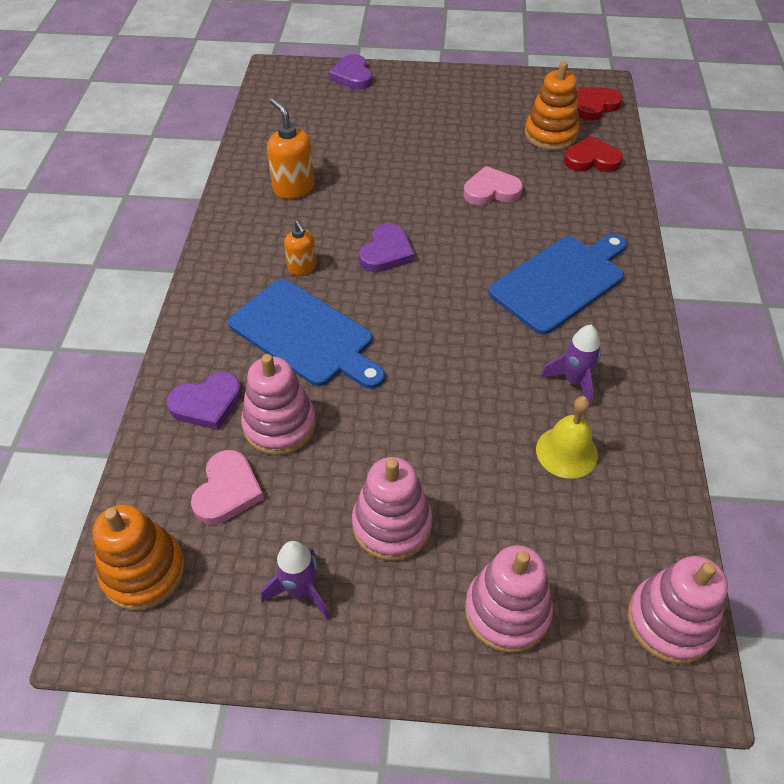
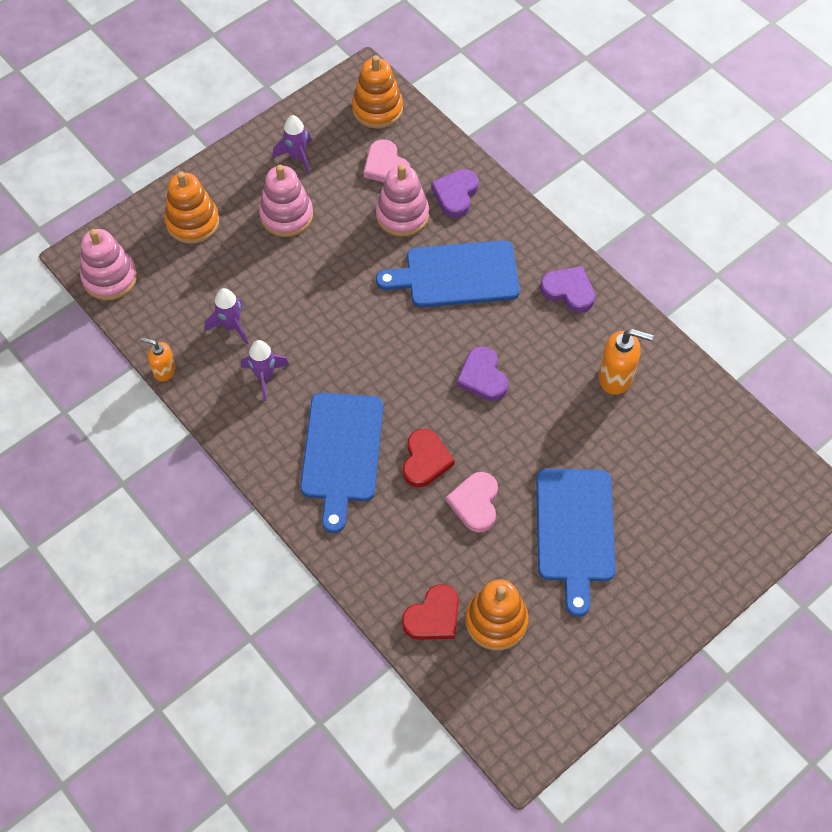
camera: 135 degrees right, 10 degrees up
(302, 267) = (520, 318): orange soap dispenser -> orange soap dispenser (164, 370)
(352, 76) = (745, 548): purple heart -> purple heart (569, 291)
(442, 139) = (575, 530): none -> blue cutting board
(491, 191) = (475, 503): pink heart -> pink heart turned 150 degrees clockwise
(507, 611) = (192, 222): pink stacking toy -> orange stacking toy
(566, 452) = (231, 326): yellow bell -> purple rocket
(594, 106) = (497, 705): red heart -> red heart (425, 460)

